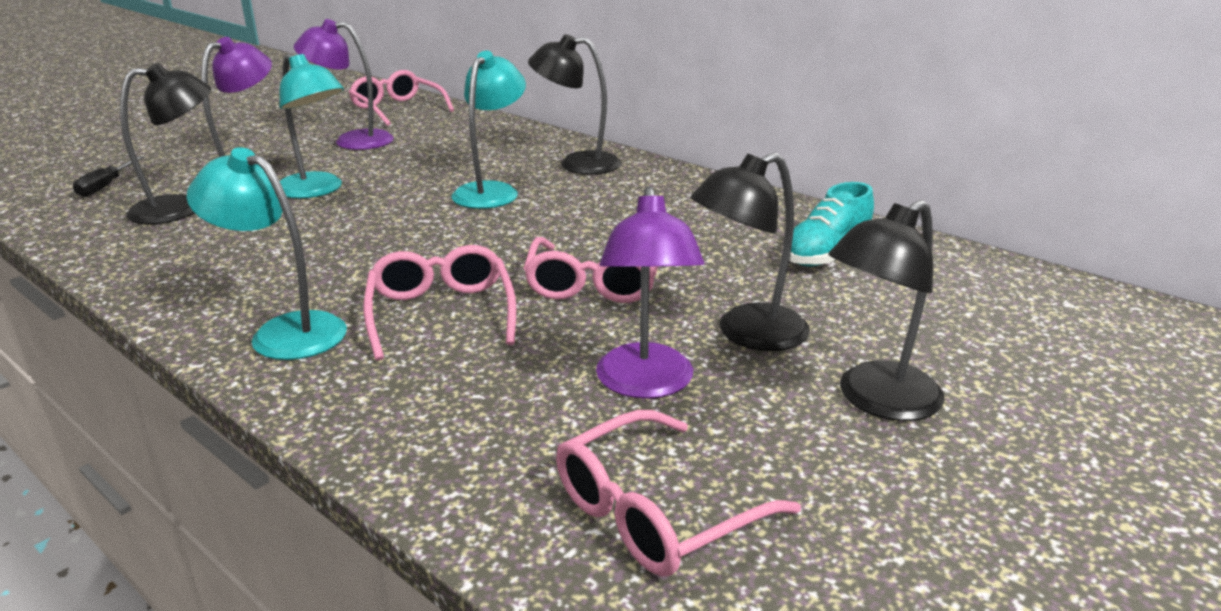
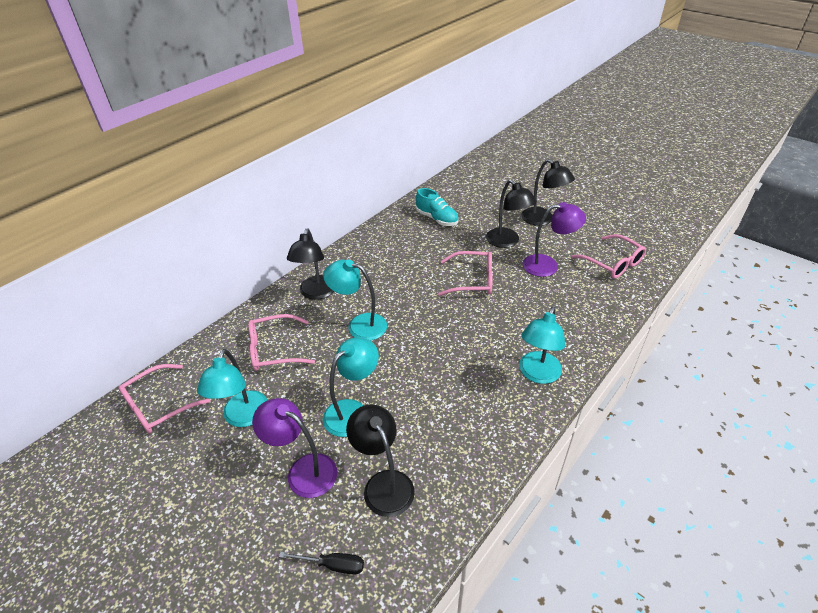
camera: 90 degrees left, 15 degrees up
(352, 141) = (243, 417): purple lamp -> turquoise lamp
(441, 314) = (509, 324): pink glasses -> pink glasses (274, 349)

